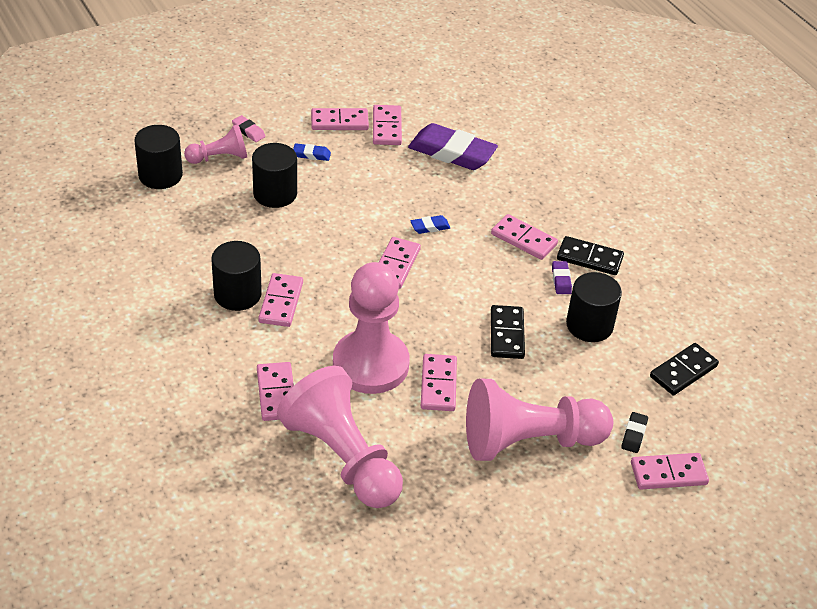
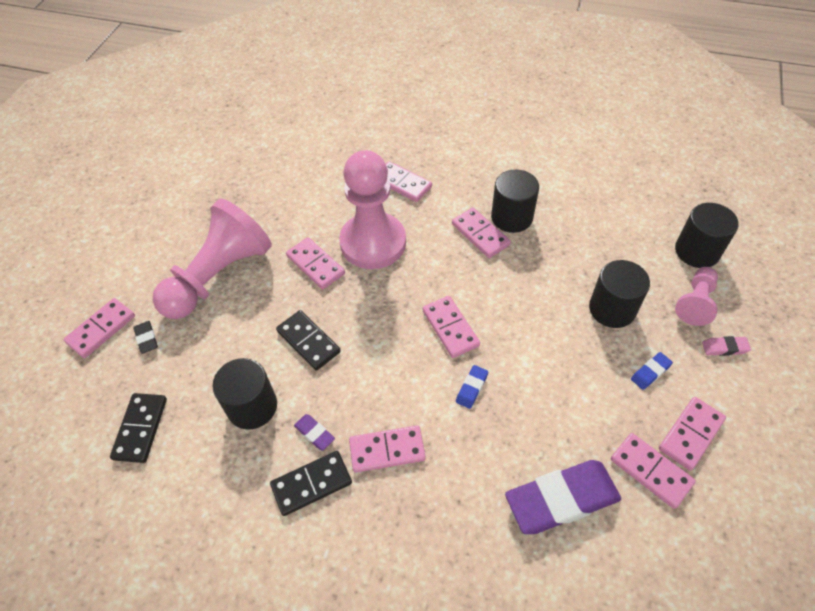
camera: 140 degrees right, 10 degrees up
(343, 457) = (322, 182): pink pawn -> none

